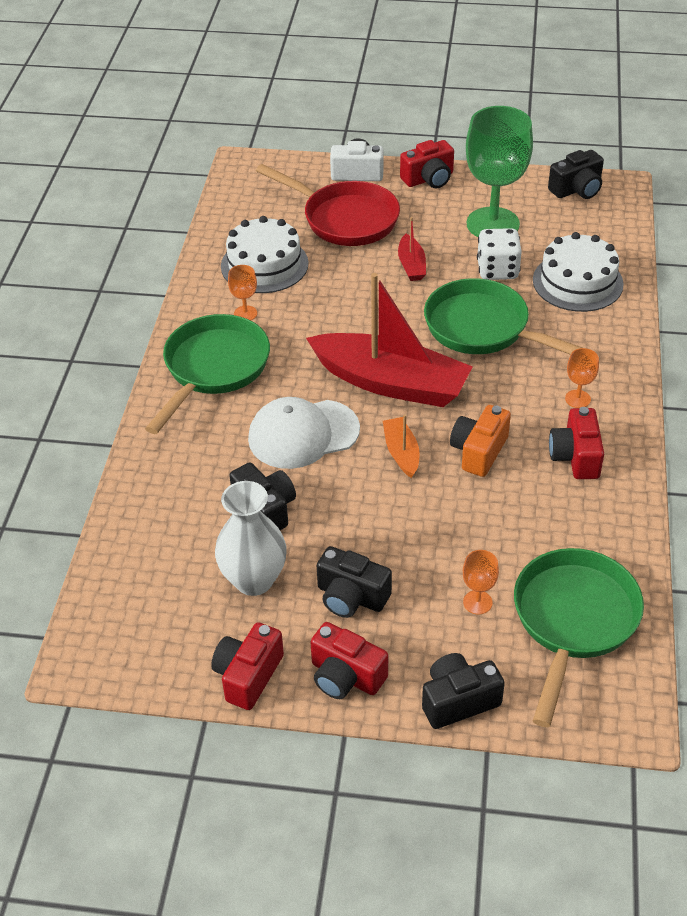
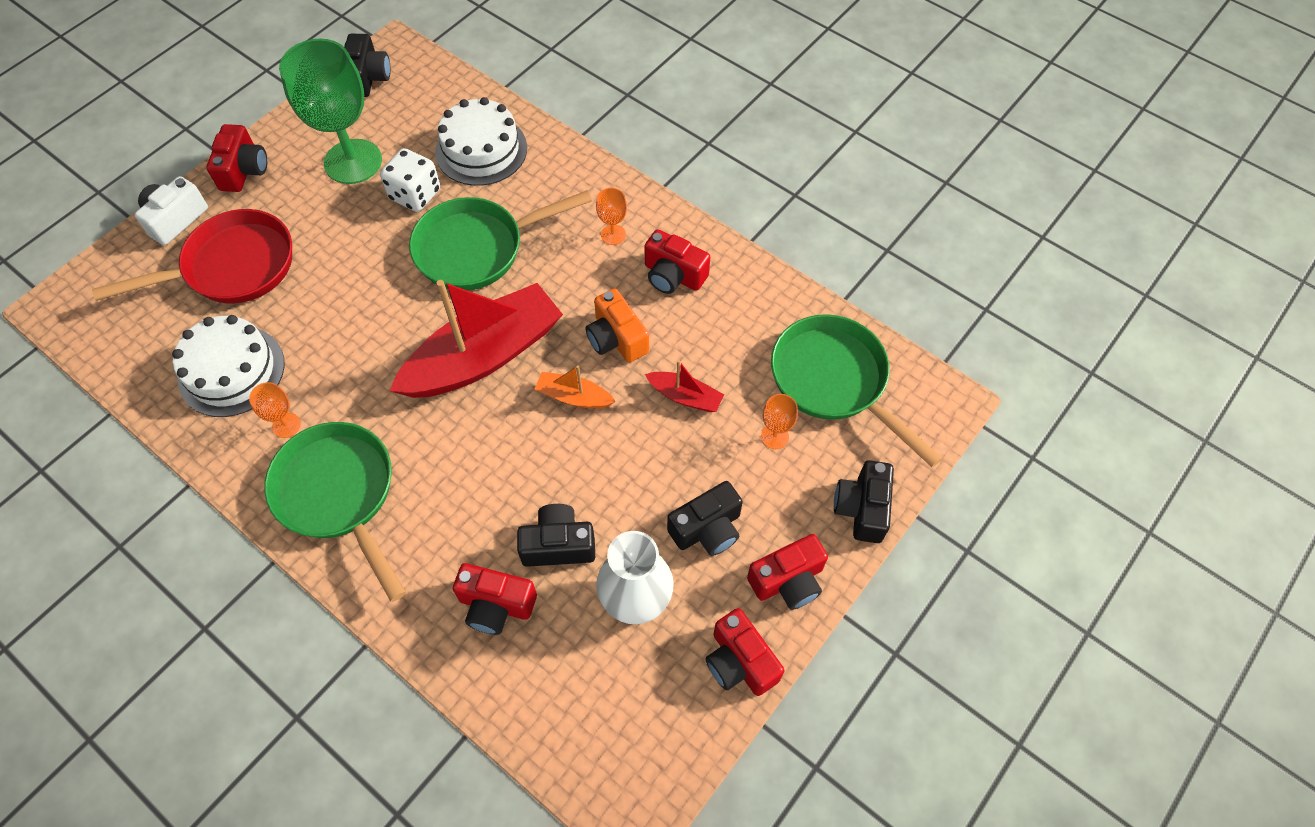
camera: 60 degrees left, 15 degrees up
(190, 498) = (496, 605): none -> red camera
(303, 434) = (490, 463): white cap -> none
(411, 265) = (348, 253): red boat -> red boat (685, 396)

